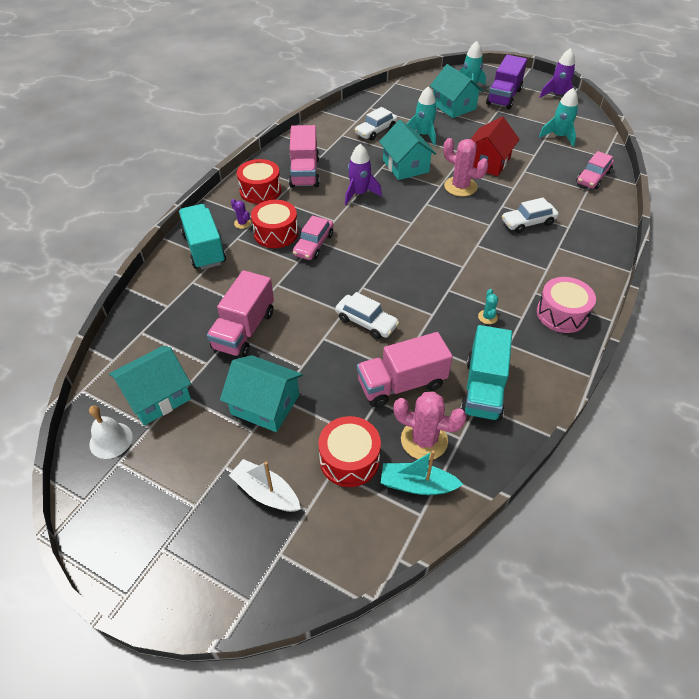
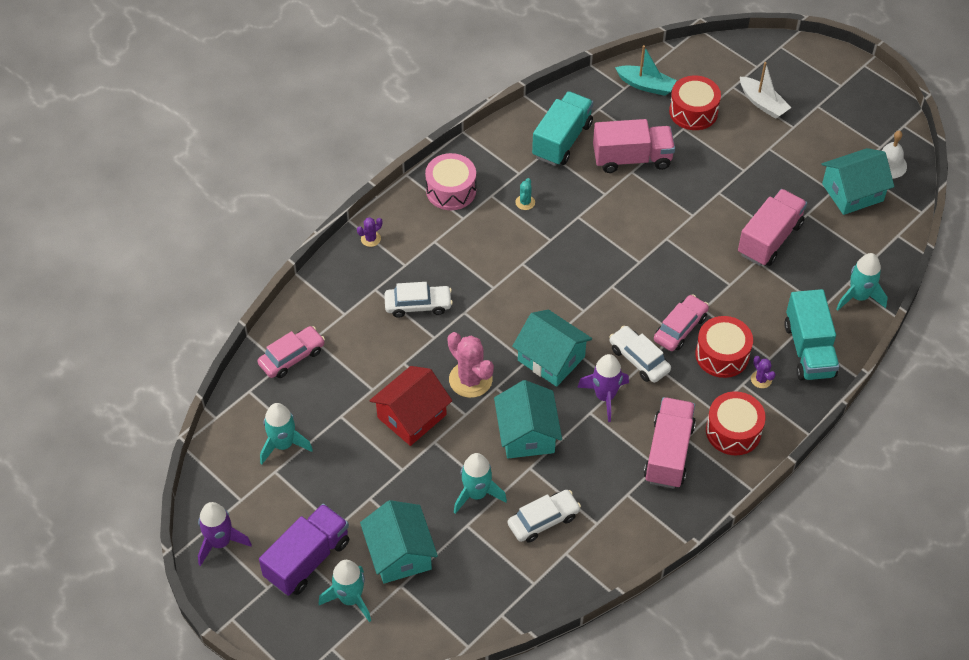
camera: 165 degrees left, 5 degrees up
(158, 296) = (859, 297): none -> turquoise rocket
(265, 404) = (756, 166): turquoise house -> turquoise house (551, 358)
(366, 322) = (646, 222): white car -> white car (639, 359)
(424, 440) = (629, 113): pink cactus -> none
(600, 260) = (370, 239): none -> purple cactus

